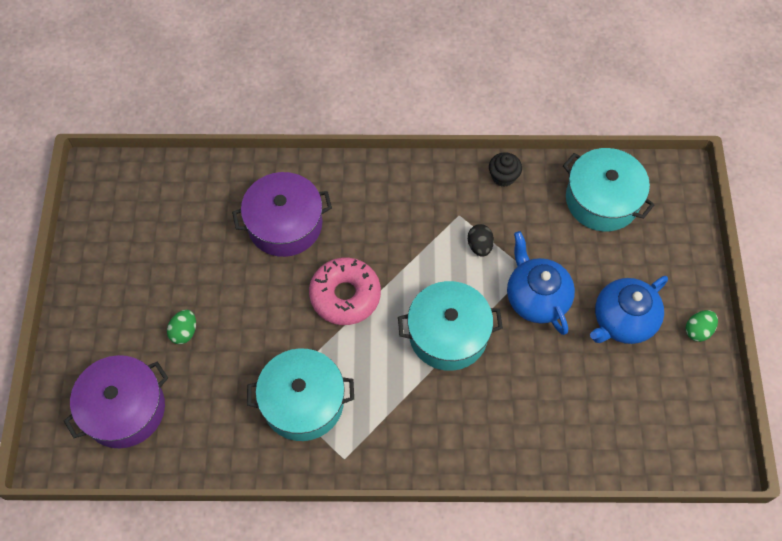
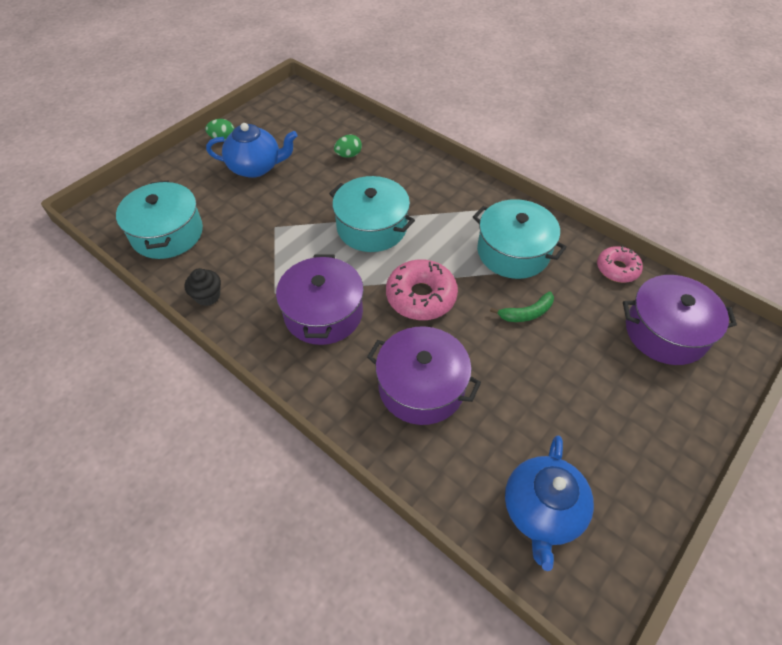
camera: 140 degrees left, 10 degrees down
(184, 332) = (579, 357): green egg -> green egg (348, 155)
(197, 453) = (617, 269): none -> pink donut
(249, 343) = (526, 313): none -> green banana
(406, 226) = (323, 313): none -> purple pot
(479, 246) = (286, 262): black egg -> none
(536, 298) = (290, 209): blue teapot -> blue teapot (541, 511)

